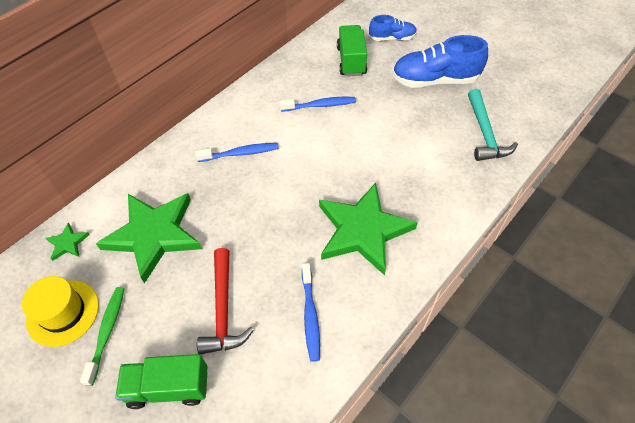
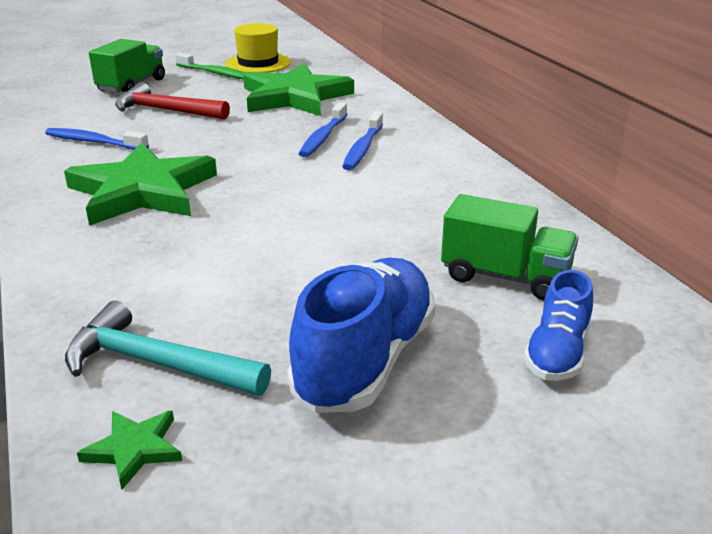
camera: 115 degrees right, 25 degrees down
(68, 243) = (331, 69): green star -> green star (134, 449)
(320, 105) = (404, 218): blue toothbrush -> blue toothbrush (323, 137)

